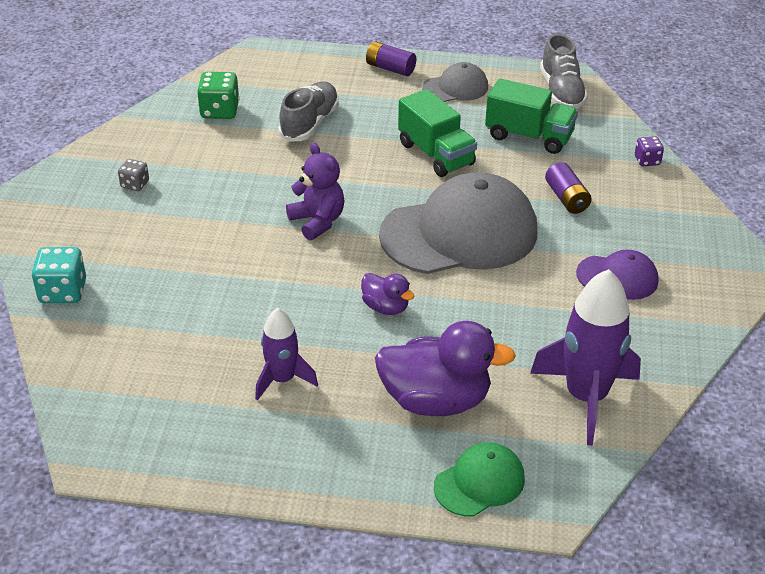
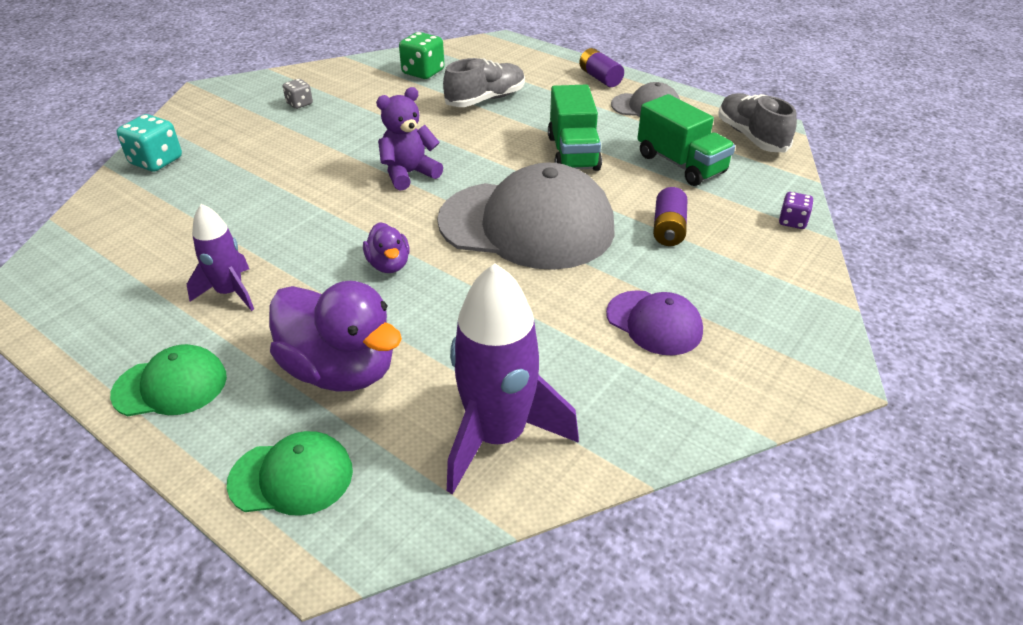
camera: 30 degrees right, 0 degrees up
(317, 221) = (409, 174): purple teddy bear -> purple teddy bear turned 120 degrees counterclockwise
(321, 465) = (170, 385): none -> green cap
(561, 92) = (751, 137): grey shoe -> grey shoe turned 135 degrees clockwise

